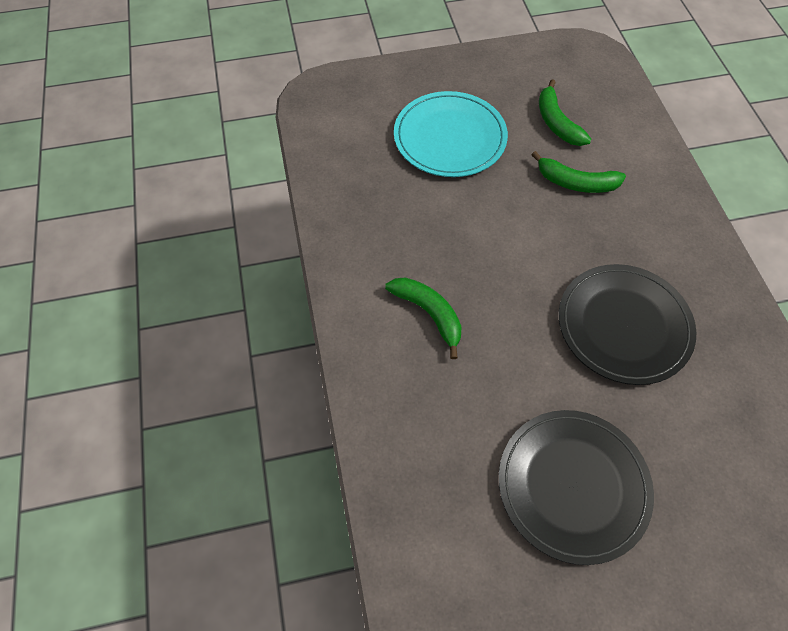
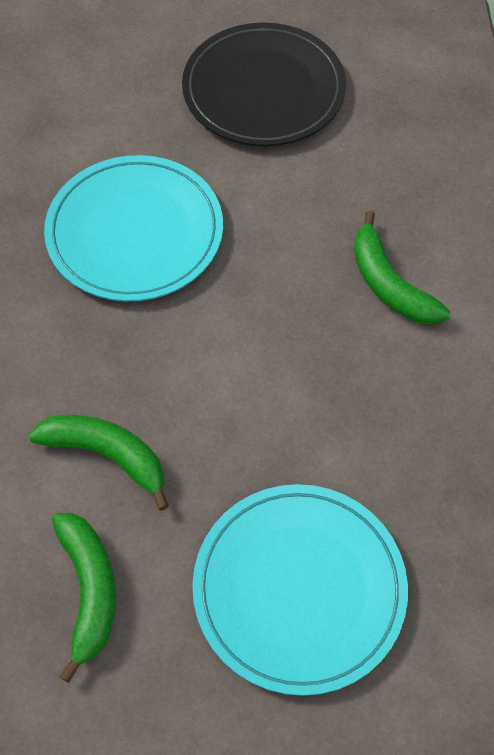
camera: 170 degrees left, 0 degrees up
(623, 325) = (135, 232): black plate -> turquoise plate

